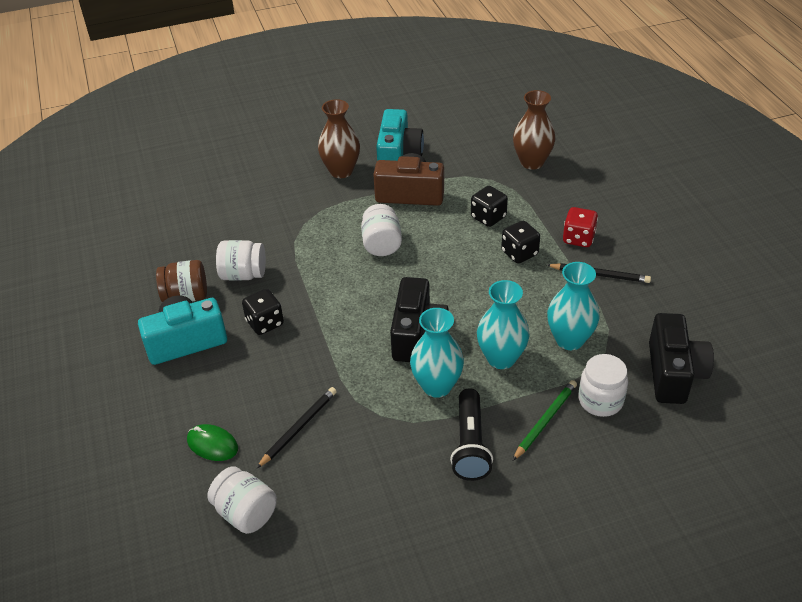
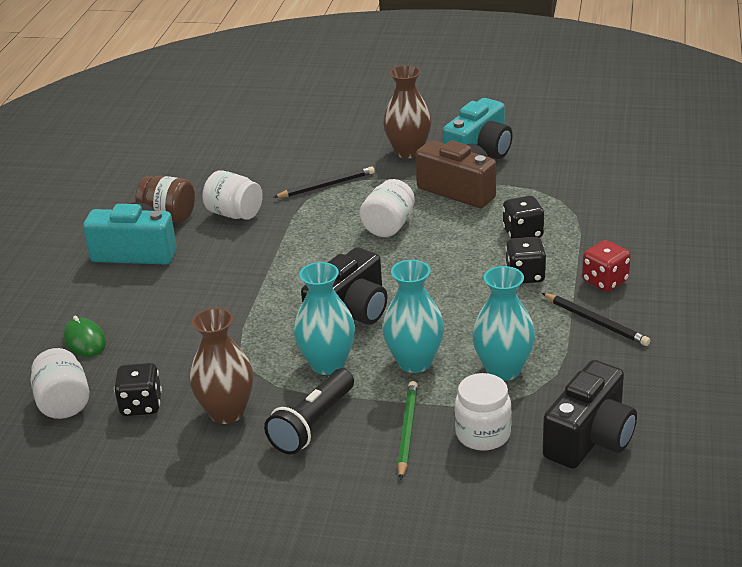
camera: 30 degrees right, 10 degrees down
(265, 323) = (217, 259): black dice -> black dice (141, 405)
(298, 428) = (168, 353): black pencil -> black pencil (326, 185)
(532, 162) = (621, 196): brown vase -> brown vase (227, 412)
(545, 421) = (407, 431): green pencil -> green pencil turned 60 degrees counterclockwise

